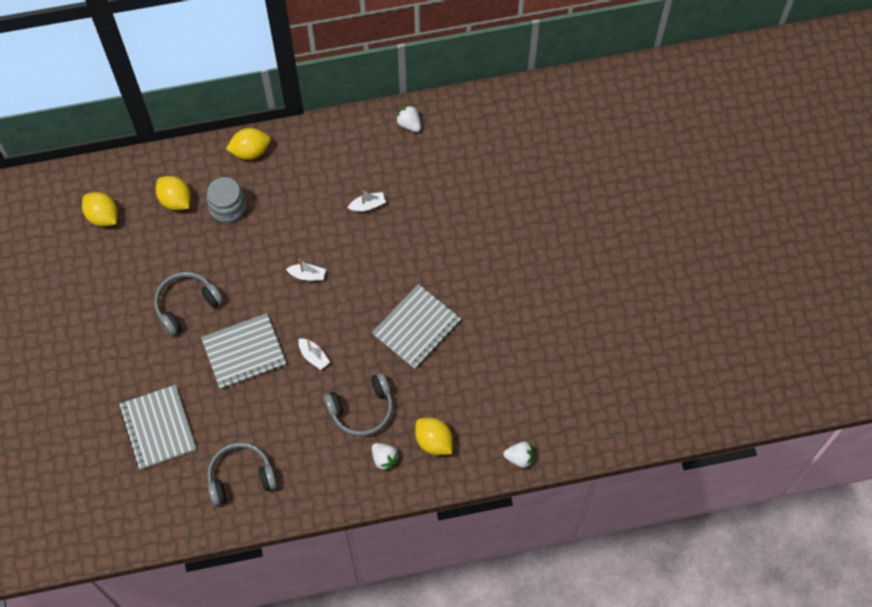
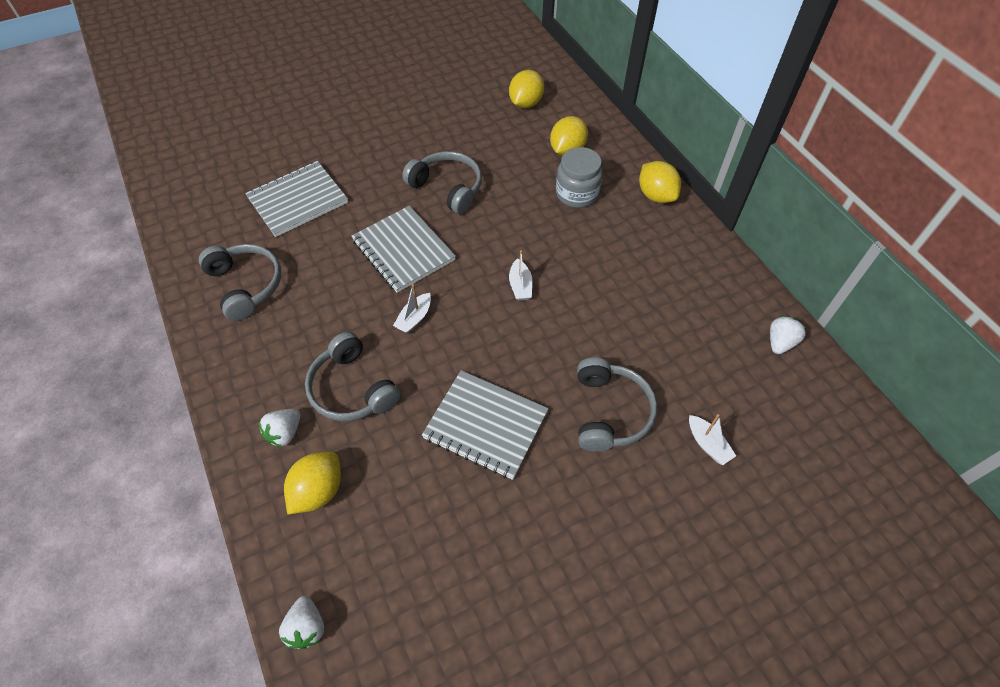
camera: 75 degrees right, 10 degrees down
(367, 205) = (640, 324): white boat -> white boat (707, 444)
(429, 248) = (610, 412): none -> grey headphones

